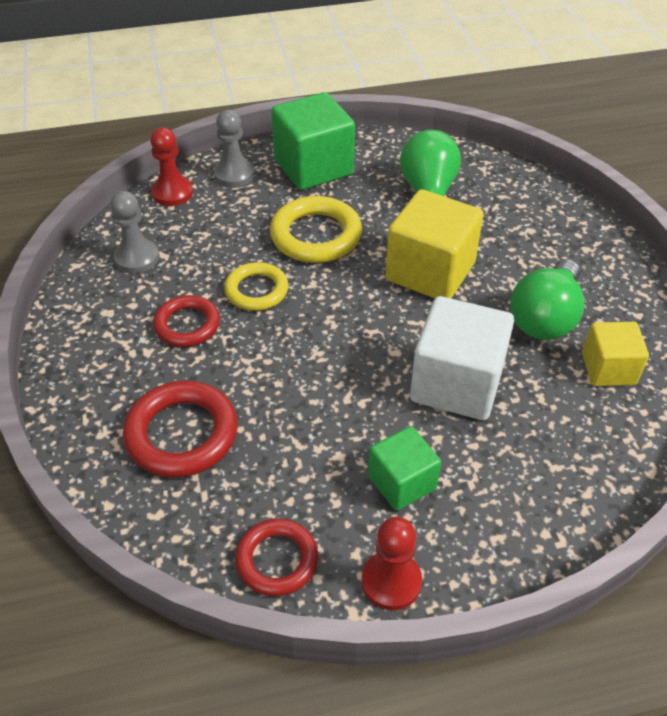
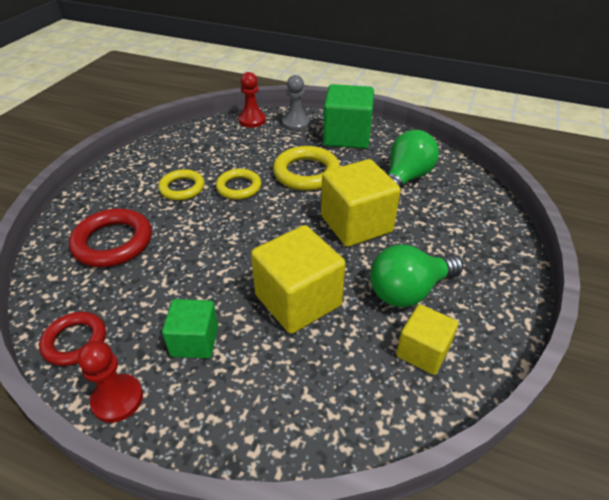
camera: 35 degrees right, 5 degrees down
(137, 258) = (197, 144): grey pawn -> none
(187, 325) = (182, 188): red ring -> yellow ring
(456, 384) = (298, 300): white cube -> yellow cube

